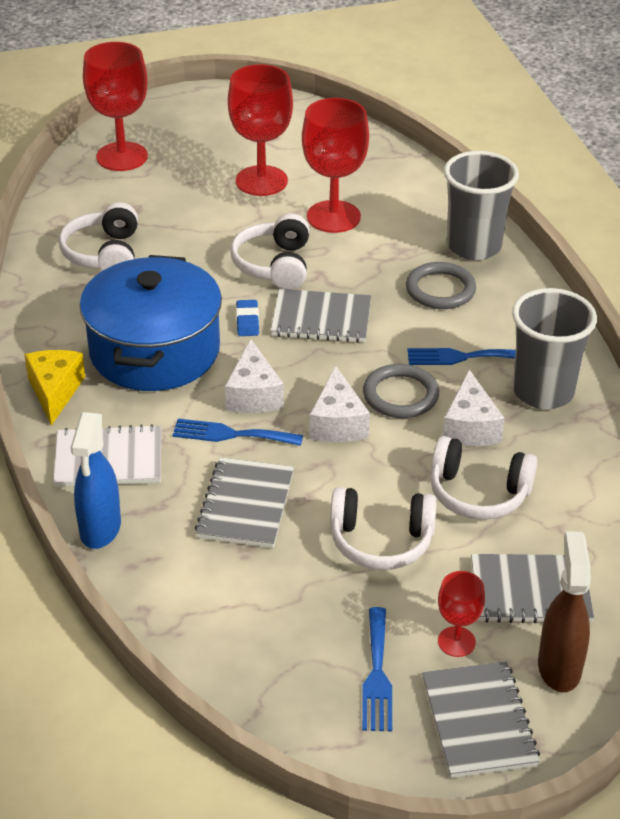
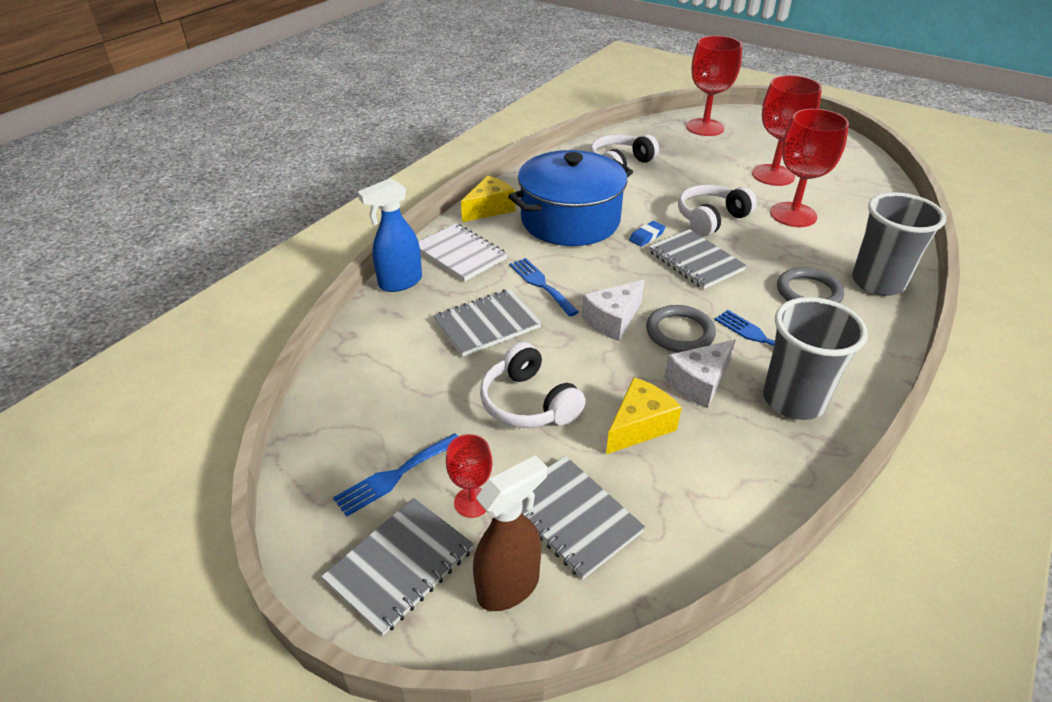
camera: 50 degrees right, 0 degrees up
(253, 394) = (588, 273): white cheese -> none
(478, 493) = (639, 426): white headphones -> yellow cheese

